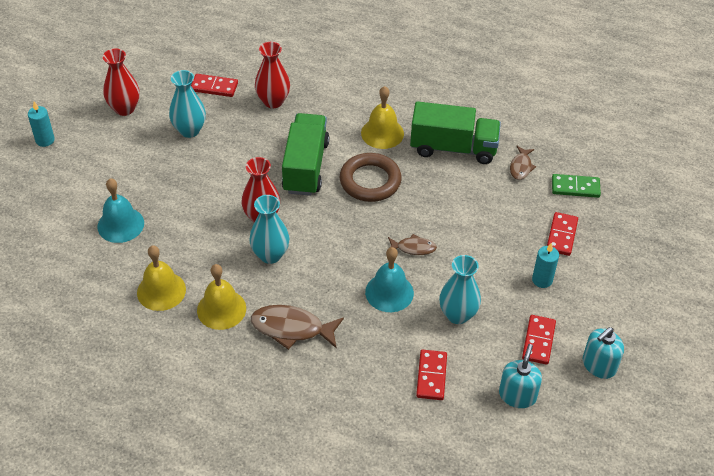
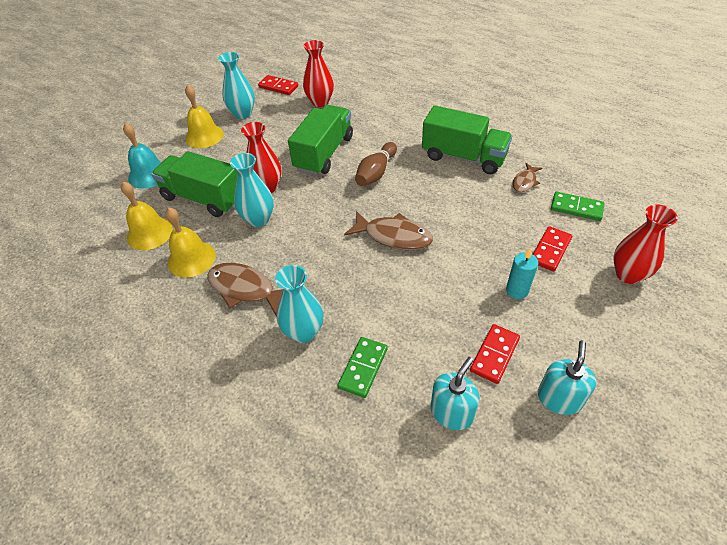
camera: 20 degrees right, 0 degrees up
(45, 140) = (131, 106): turquoise candle -> none
(124, 108) = (202, 93): red vase -> red vase (628, 274)
(199, 242) = (203, 198): none -> green truck
(370, 181) = (376, 173): brown ring -> brown bowling pin
(382, 133) = (403, 137): yellow bell -> yellow bell (204, 136)
(389, 292) = (353, 273): turquoise bell -> none
(413, 248) = (394, 236): brown fish -> brown fish, size x1.75
(431, 376) = (363, 368): red domino -> green domino
(457, 315) = (414, 308): turquoise vase -> turquoise vase (304, 332)
(599, 365) = (559, 398): turquoise soap dispenser -> turquoise soap dispenser turned 135 degrees clockwise

